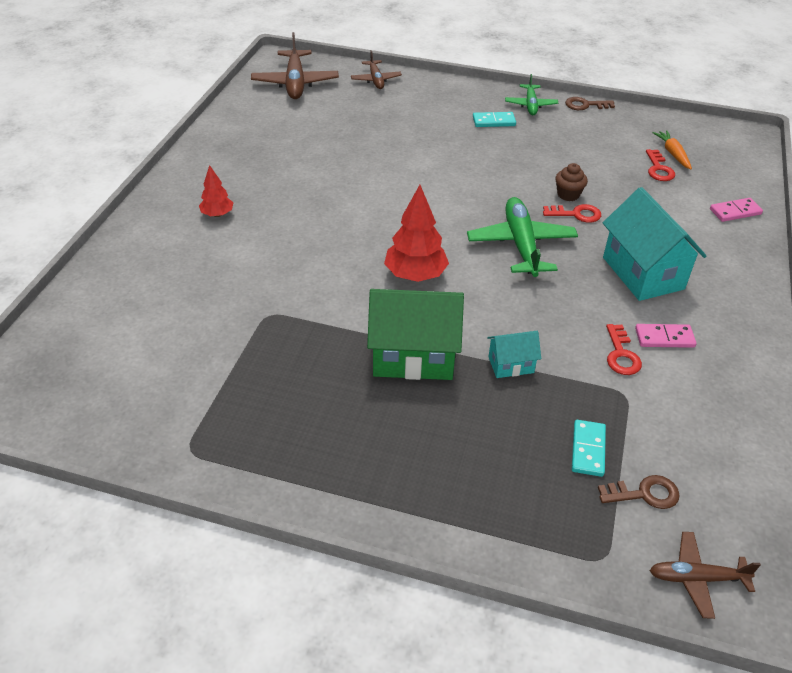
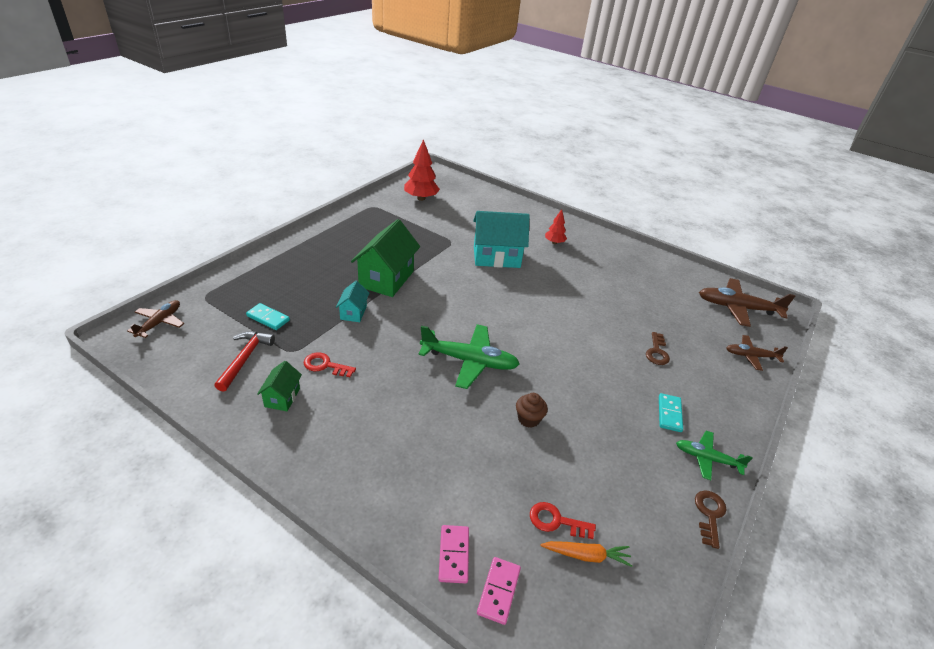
camera: 105 degrees right, 5 degrees down
(415, 275) = (459, 300): red tree -> red tree (421, 198)
(576, 214) = (497, 412): red key -> none
(642, 273) = (399, 420): turquoise house -> turquoise house (496, 257)
(644, 494) = (221, 327): brown key -> brown key (657, 352)
(664, 338) = (323, 396): pink domino -> pink domino (498, 591)
(673, 434) = (245, 358): none -> red hammer
(695, 370) = (282, 397): none -> green house

